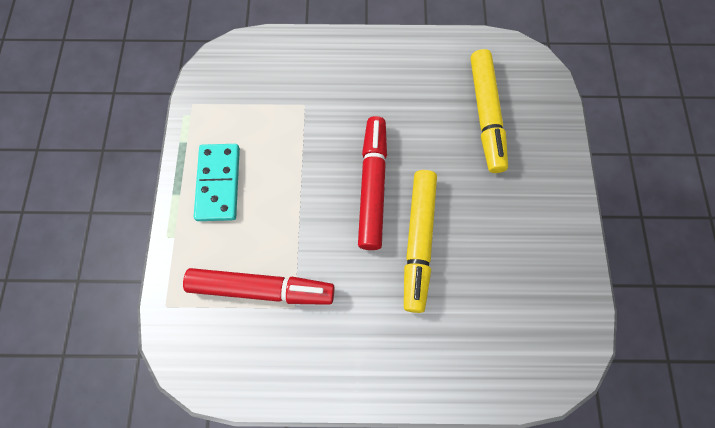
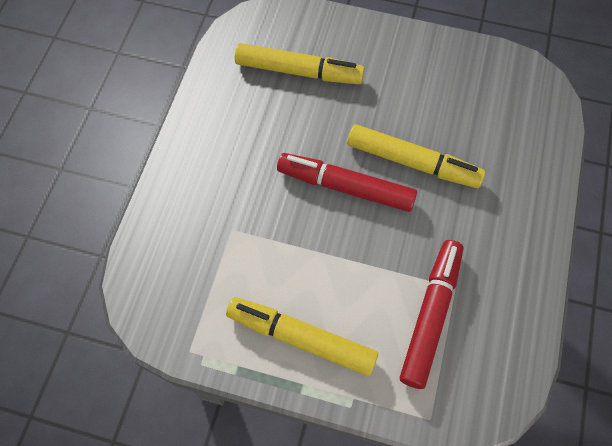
camera: 75 degrees left, 5 degrees down
(218, 183) = (301, 338): turquoise domino -> yellow marker

